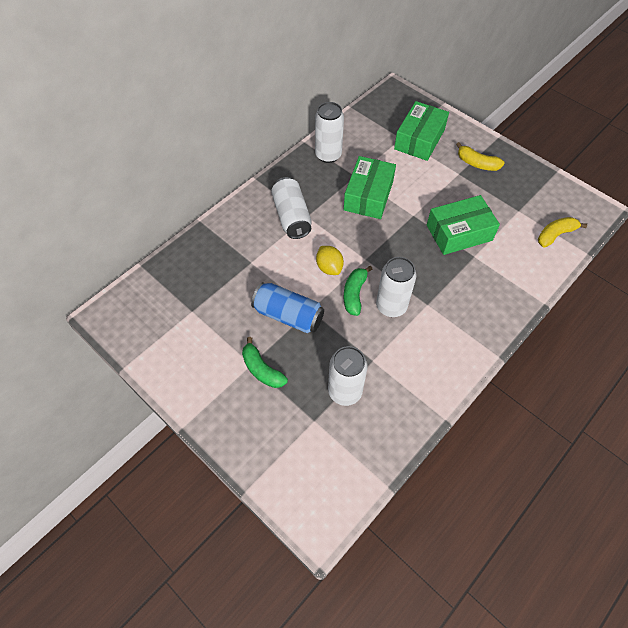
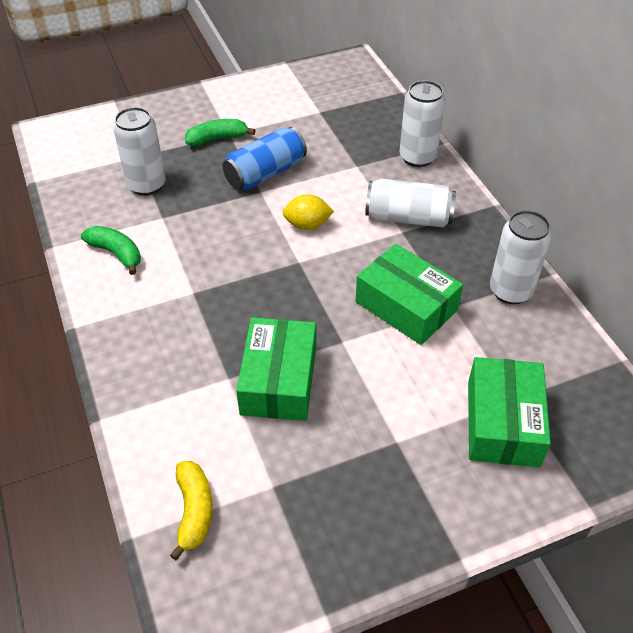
camera: 115 degrees right, 10 degrees down
(354, 294) = (255, 233): green banana -> green banana (116, 253)
(391, 306) = (215, 258): white can -> white can (417, 157)
(419, 139) = (503, 423): green box -> green box turned 45 degrees clockwise
(477, 163) = (407, 482): yellow banana -> none

